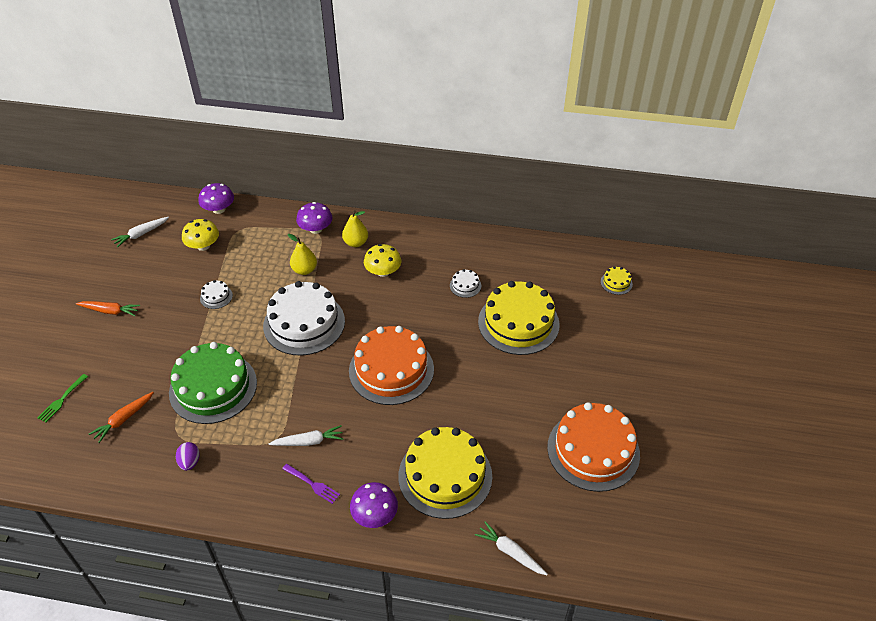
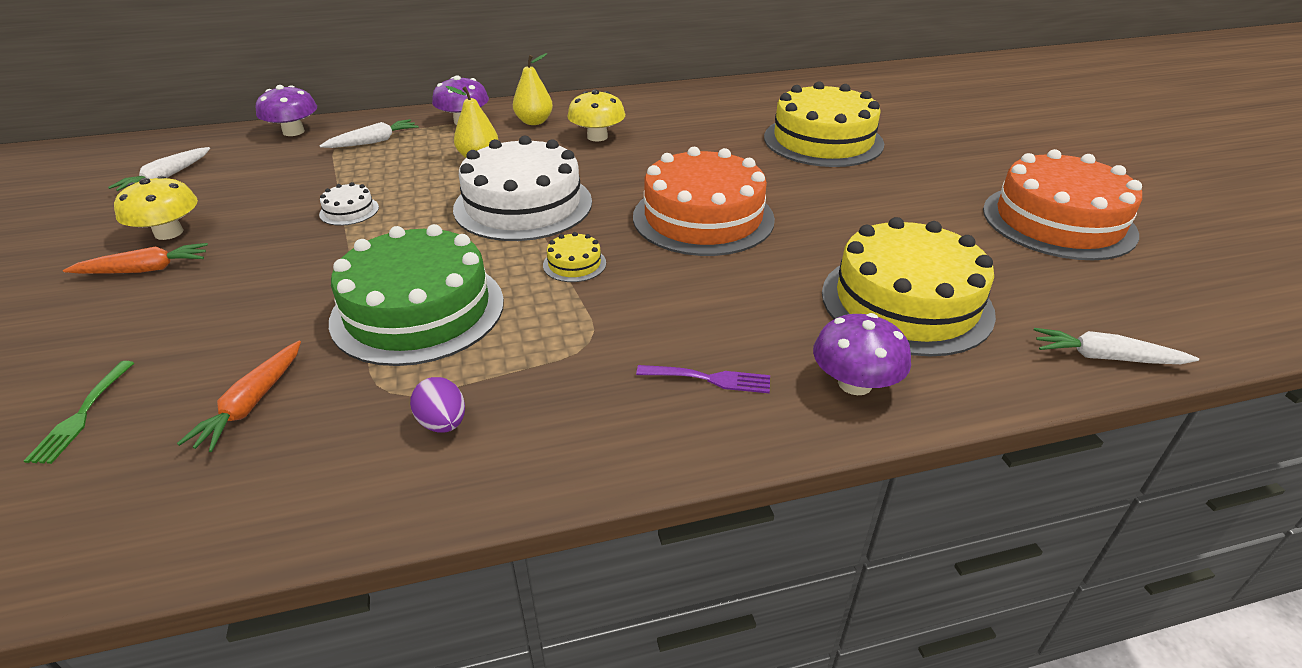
camera: 25 degrees left, 10 degrees down
(203, 246) = (290, 167): yellow mushroom -> yellow mushroom (169, 233)
(308, 441) = (650, 328): white carrot -> white carrot (373, 142)
(465, 285) = (720, 126): white cake -> none
(616, 283) = (893, 90): yellow cake -> yellow cake (574, 264)

